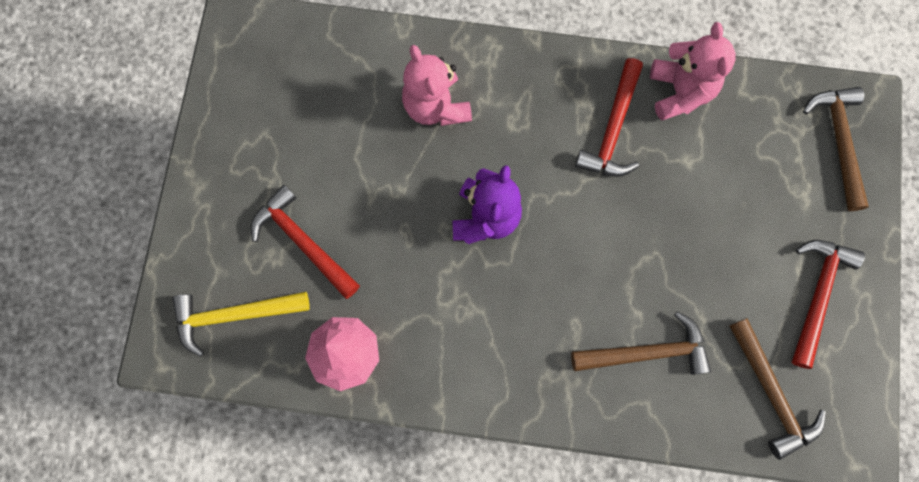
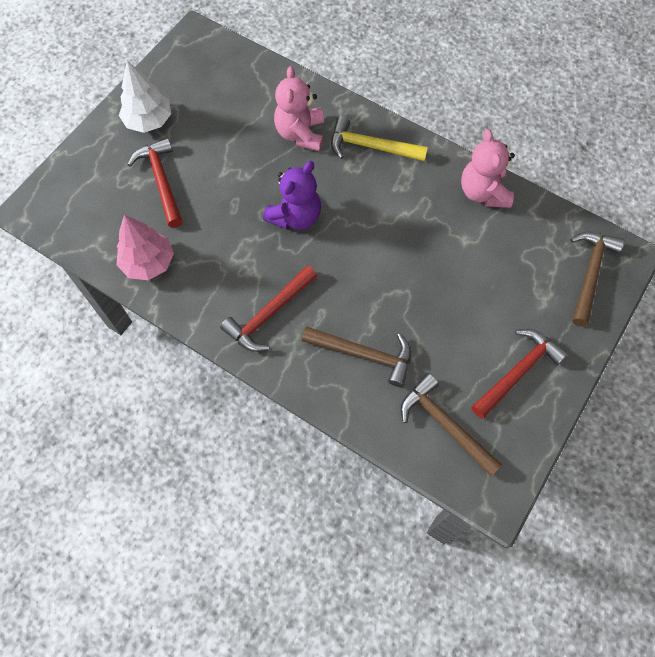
camera: 25 degrees right, 10 degrees down
(234, 315) = (89, 207): yellow hammer -> yellow hammer (371, 147)
(243, 168) = (148, 121): none -> white tree
(613, 129) = (420, 197): red hammer -> red hammer (269, 314)
(680, 91) = (483, 192): pink teddy bear -> pink teddy bear turned 150 degrees clockwise
(771, 393) = (445, 425): brown hammer -> brown hammer turned 135 degrees clockwise

